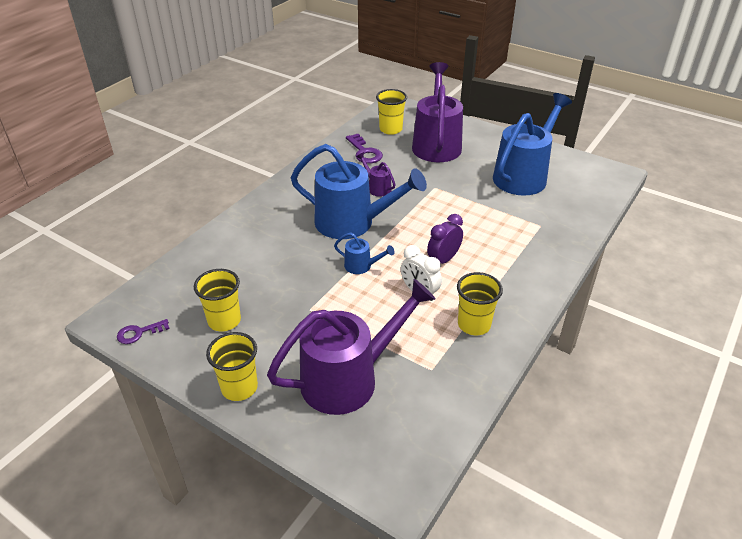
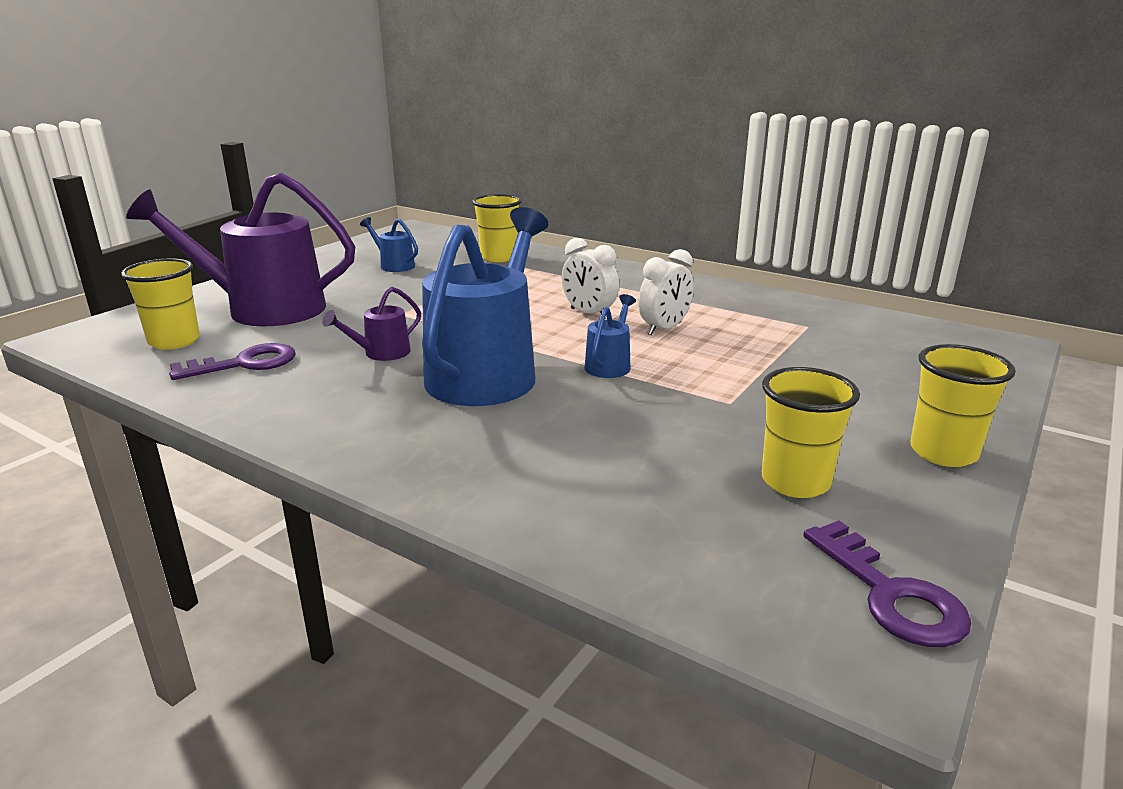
camera: 90 degrees left, 15 degrees down
(139, 333) = (890, 594): purple key -> purple key, size x1.50
(349, 378) = (858, 371): purple watering can -> none
(443, 260) = (589, 314): purple clock -> white clock
(474, 325) = (716, 303): yellow cup -> yellow cup (498, 257)
(524, 175) = (394, 265): blue watering can -> blue watering can, size x0.43

